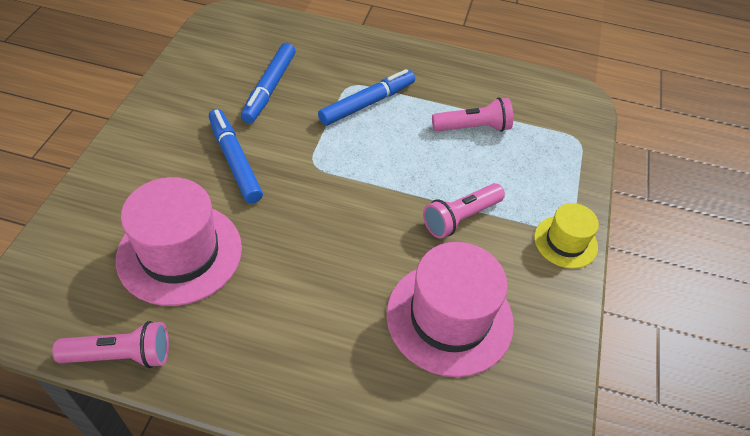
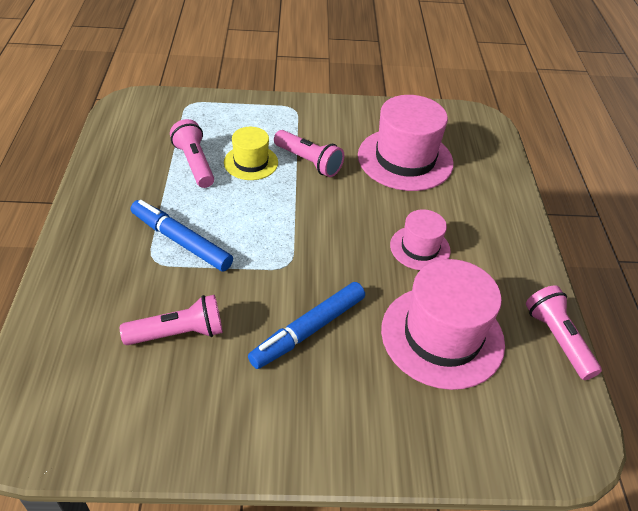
camera: 105 degrees left, 5 degrees down
(269, 88) = (178, 333): blue marker -> pink flashlight
(296, 277) = (420, 248): none -> pink hat
(565, 242) = (306, 109): yellow hat -> yellow hat (251, 162)

